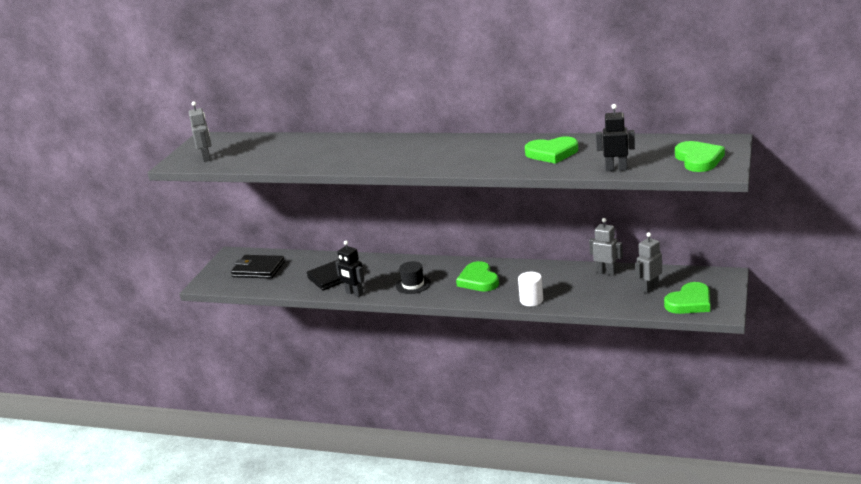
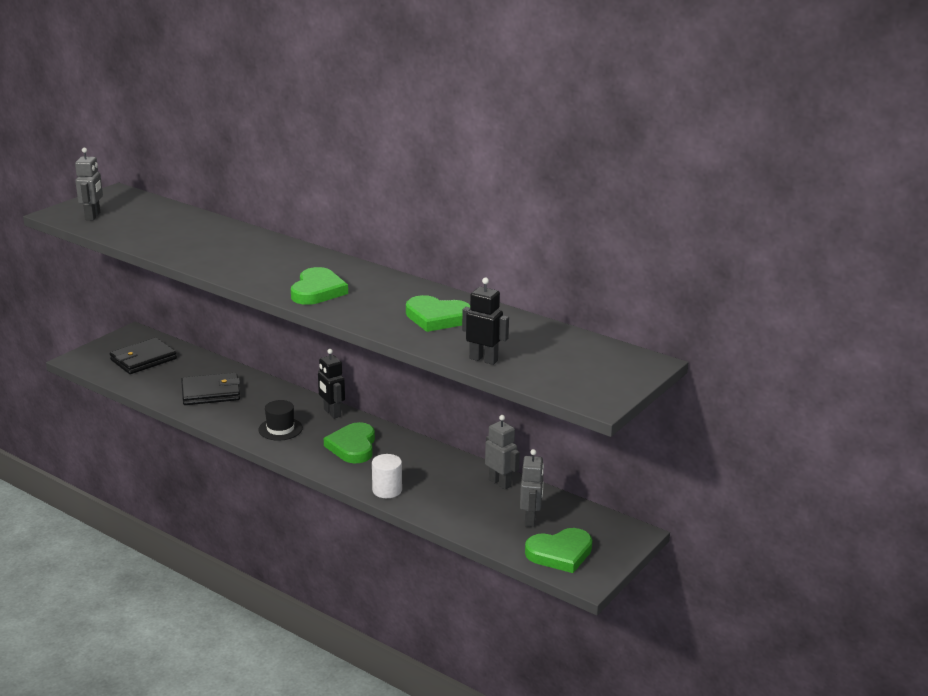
camera: 15 degrees right, 0 degrees up
(258, 269) = (143, 359): black wallet -> black wallet turned 75 degrees counterclockwise
(354, 293) = (212, 419): black robot -> black robot (332, 413)
(649, 288) = (530, 519): grey robot -> grey robot turned 120 degrees clockwise
(698, 159) = (587, 377): green heart -> green heart (317, 291)

